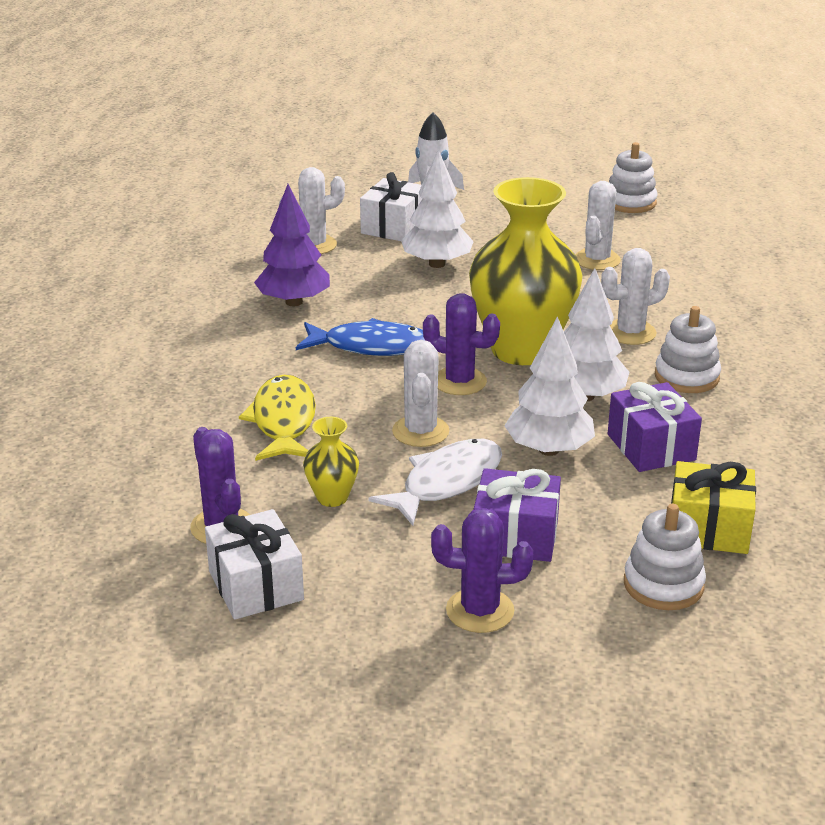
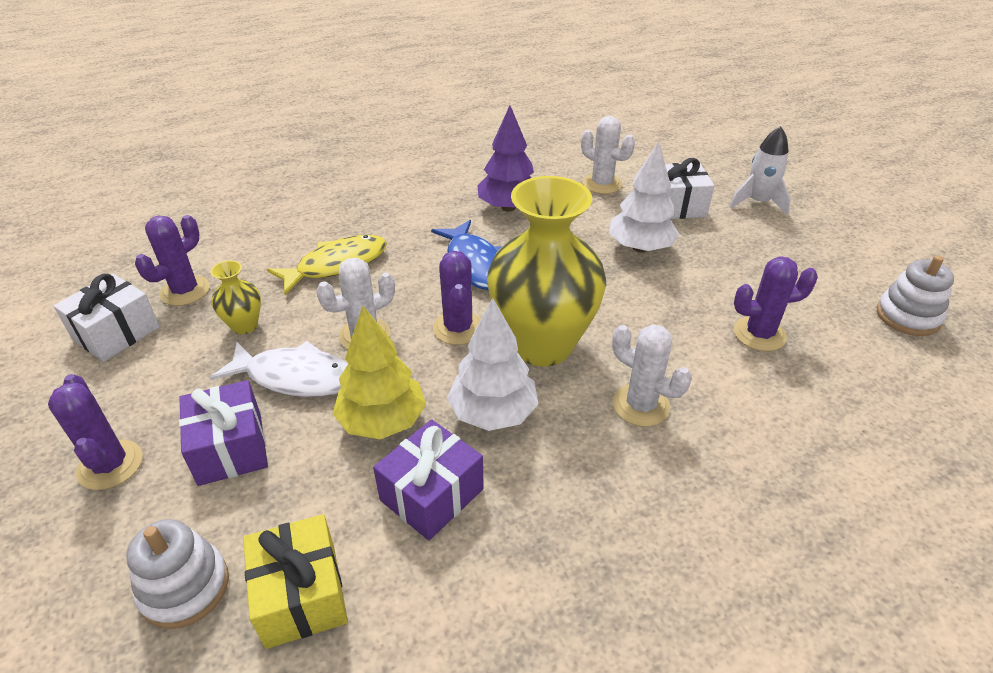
camera: 60 degrees right, 10 degrees up
(548, 450) = (382, 421): white tree -> yellow tree
(597, 260) = (759, 334): white cactus -> purple cactus
(686, 377) = (591, 478): white stacking toy -> none

